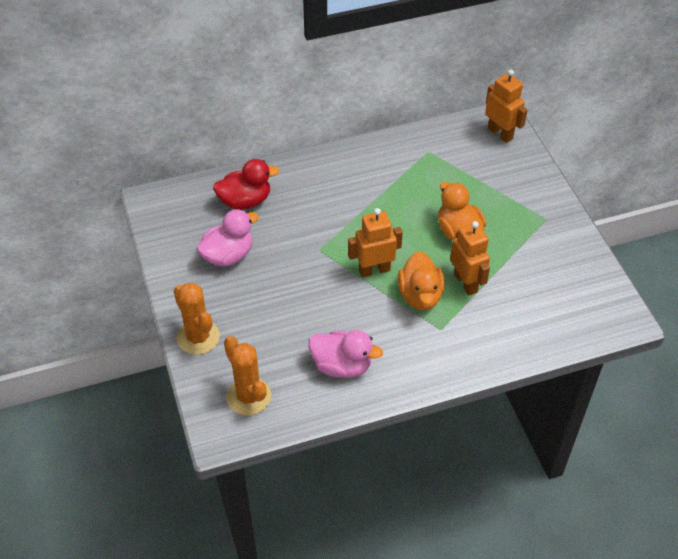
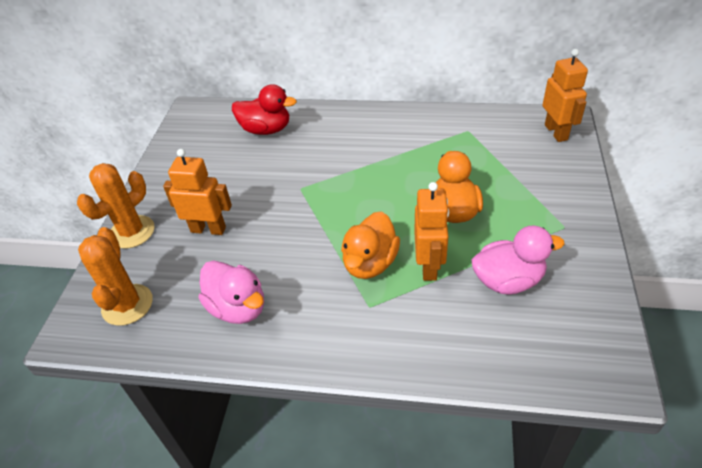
camera: 30 degrees right, 5 degrees down
(198, 337) = (132, 232): orange cactus -> orange cactus turned 45 degrees clockwise
(228, 255) = (216, 169): pink duck -> pink duck (508, 280)
(374, 270) = (339, 223): orange robot -> orange robot (208, 229)

